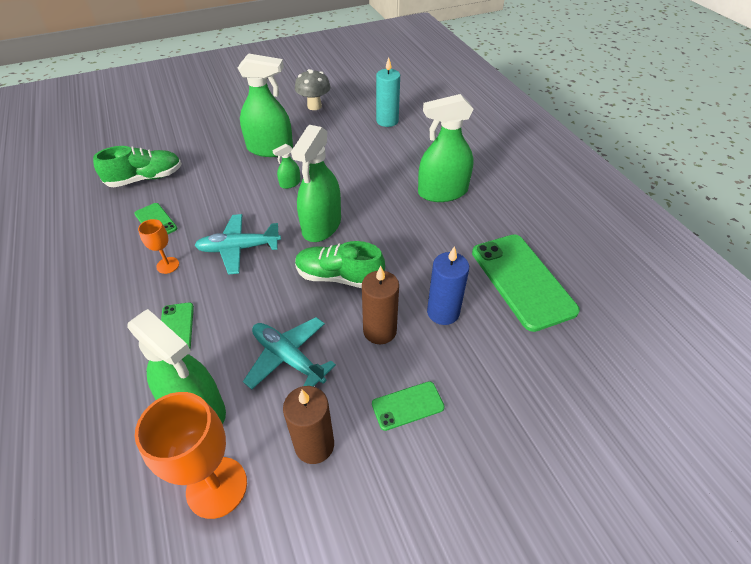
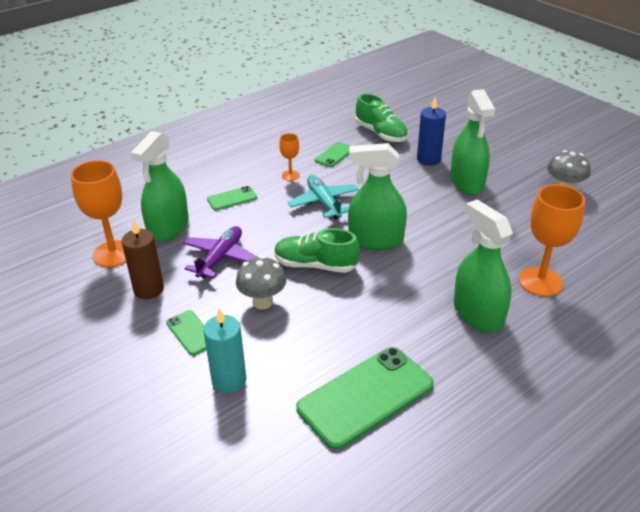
camera: 75 degrees right, 10 degrees down
(288, 358) = (220, 258): turquoise plane -> purple plane
(290, 183) = (423, 207): green spray bottle -> none
(339, 277) = (315, 265): green shoe -> green shoe turned 75 degrees counterclockwise
(379, 331) = (262, 302): brown candle -> grey mushroom
(387, 121) = (581, 247): turquoise candle -> turquoise candle (229, 380)
(417, 151) = (540, 281): none -> orange goblet
(443, 312) = (298, 339): blue candle -> blue candle (428, 159)

